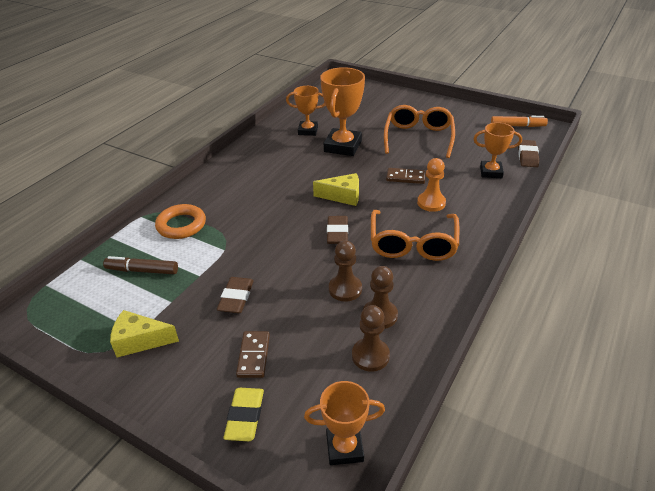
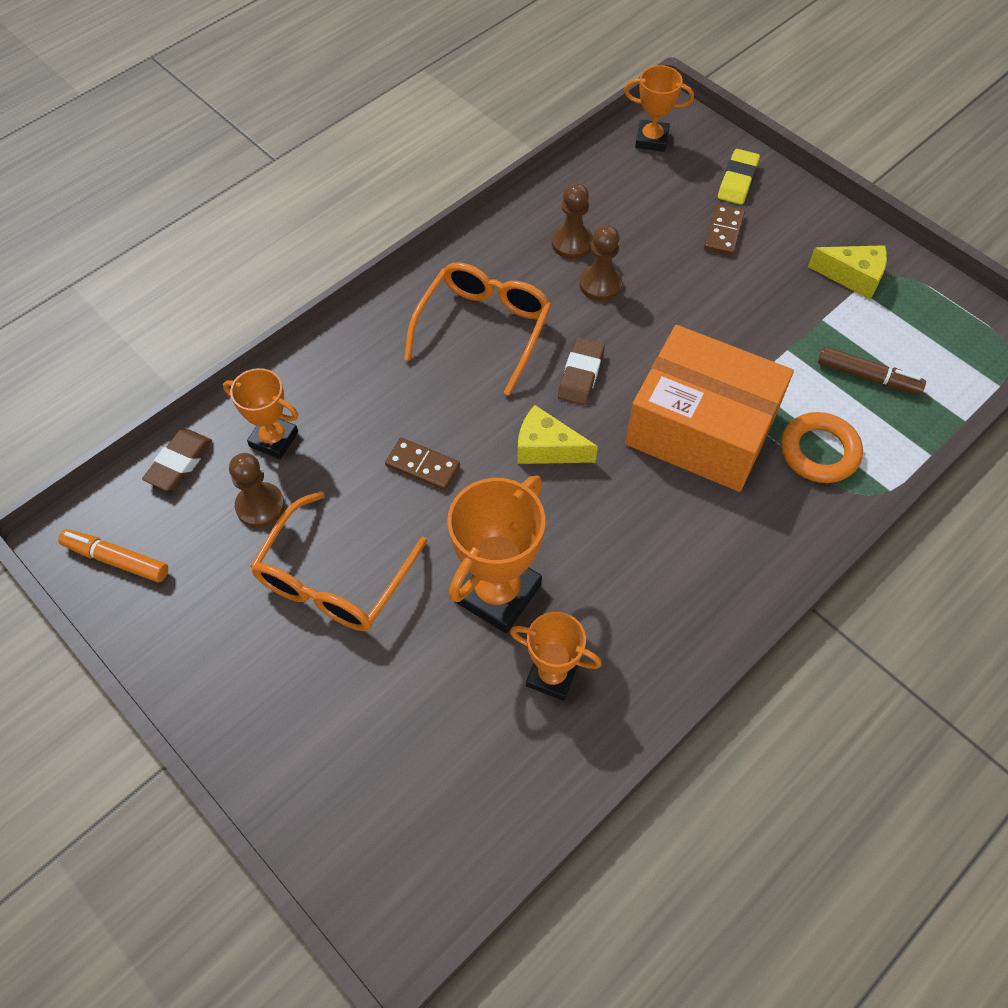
camera: 165 degrees left, 20 degrees up
(236, 298) = (738, 305): brown eraser -> none
(255, 222) = (701, 428): none -> orange box
(370, 356) = (600, 205): brown pawn -> brown pawn (260, 506)
(431, 203) = (414, 396): orange pawn -> none

